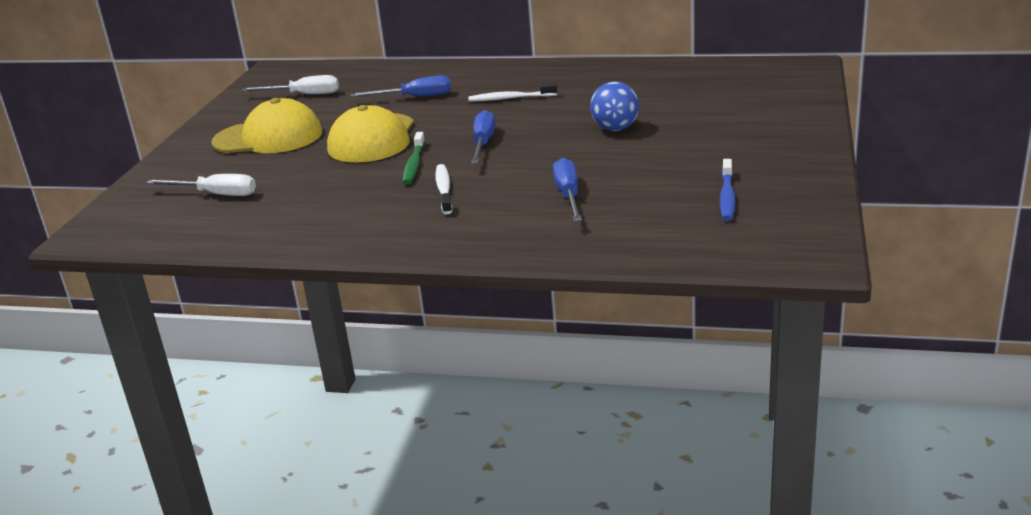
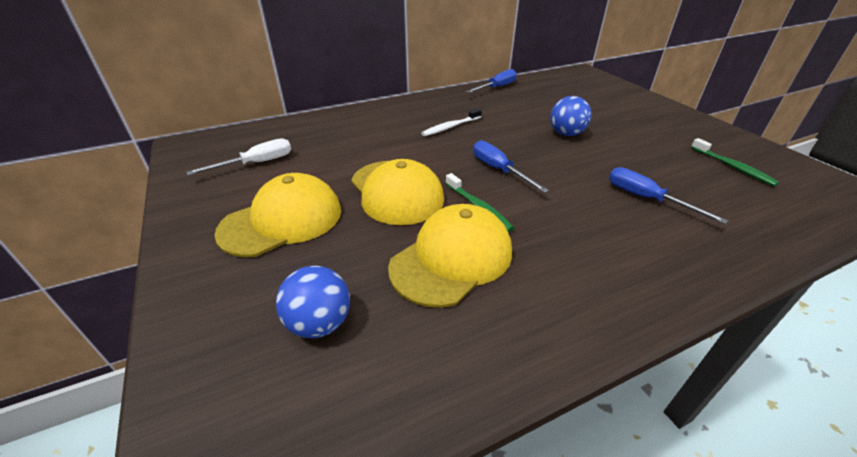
camera: 40 degrees left, 10 degrees up
(215, 194) = (319, 323): white screwdriver -> blue ball
(339, 188) = (452, 258): none -> yellow cap
(415, 97) = (371, 142): blue screwdriver -> blue screwdriver (496, 87)
(444, 190) = (550, 226): white toothbrush -> none
(727, 196) = (732, 167): blue toothbrush -> green toothbrush

